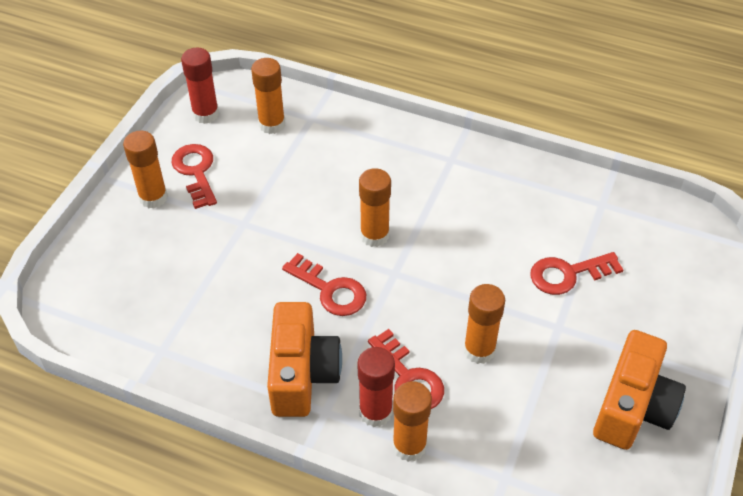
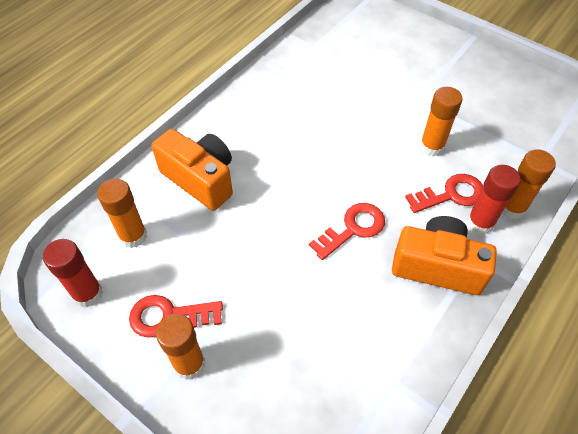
camera: 75 degrees left, 5 degrees up
(374, 235) = (302, 185): orange glue stick -> none
(568, 274) = (373, 81): red key -> none
(632, 407) = (489, 82): orange camera -> orange camera (200, 179)

